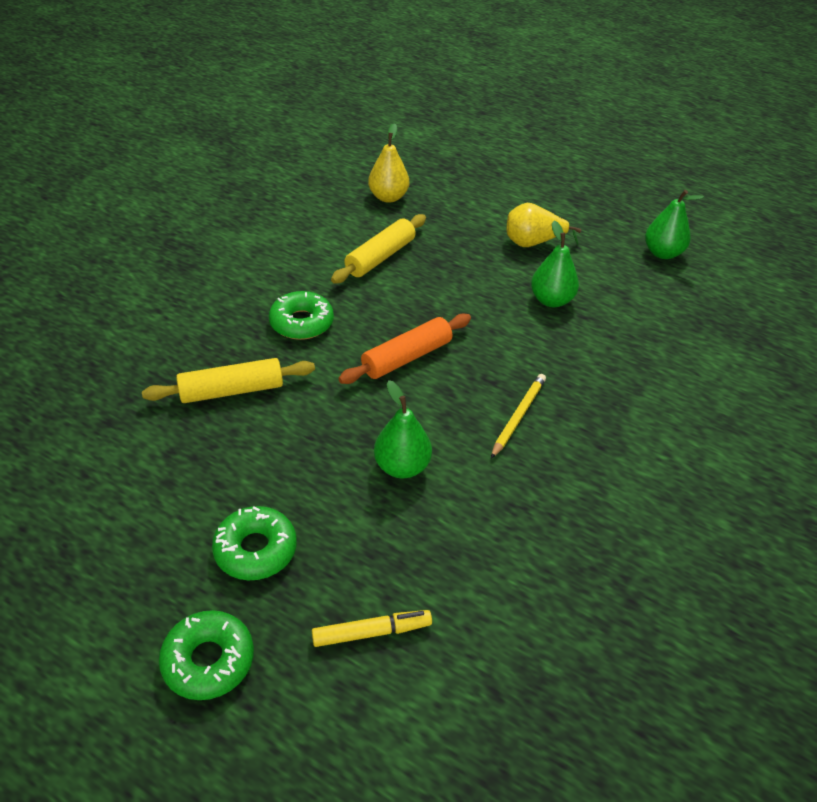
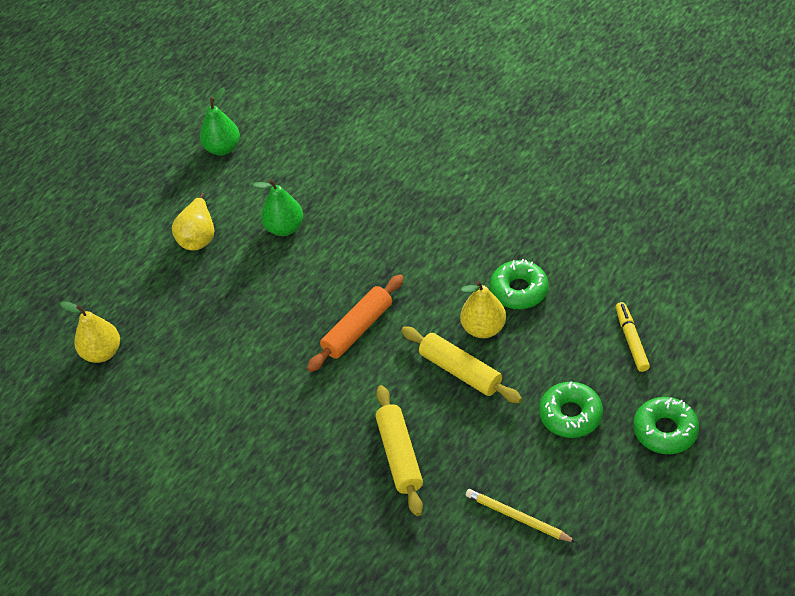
camera: 80 degrees left, 5 degrees up
(301, 323) = (307, 411): green donut -> green donut (519, 290)
(380, 257) = (209, 355): yellow rolling pin -> yellow rolling pin (460, 371)
(402, 466) = (483, 328): green pear -> yellow pear
(406, 357) = (357, 329): orange rolling pin -> orange rolling pin turned 75 degrees clockwise
(518, 416) = (428, 256): yellow pencil -> yellow pencil (518, 517)

